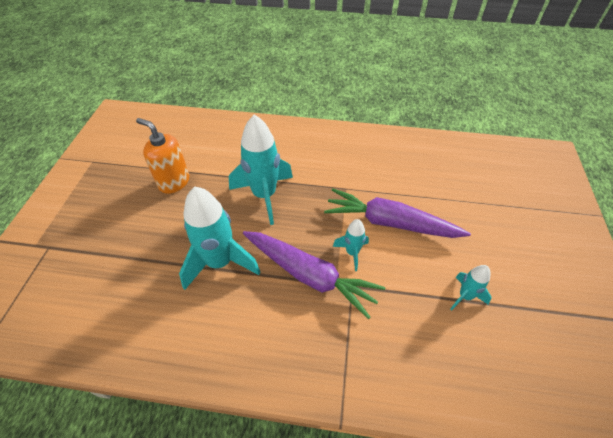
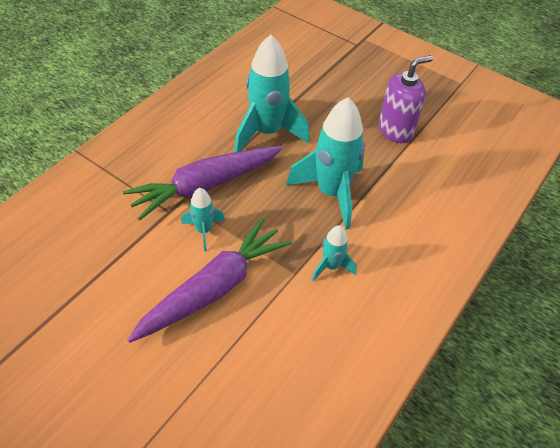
camera: 115 degrees right, 0 degrees up
(174, 182) = (395, 131): orange soap dispenser -> purple soap dispenser
(465, 296) = (79, 297): turquoise rocket -> turquoise rocket (331, 266)

